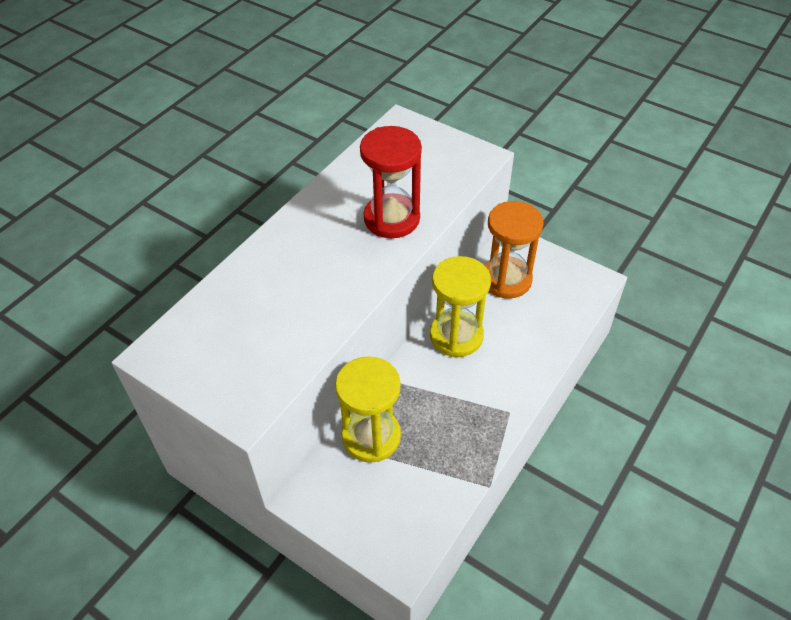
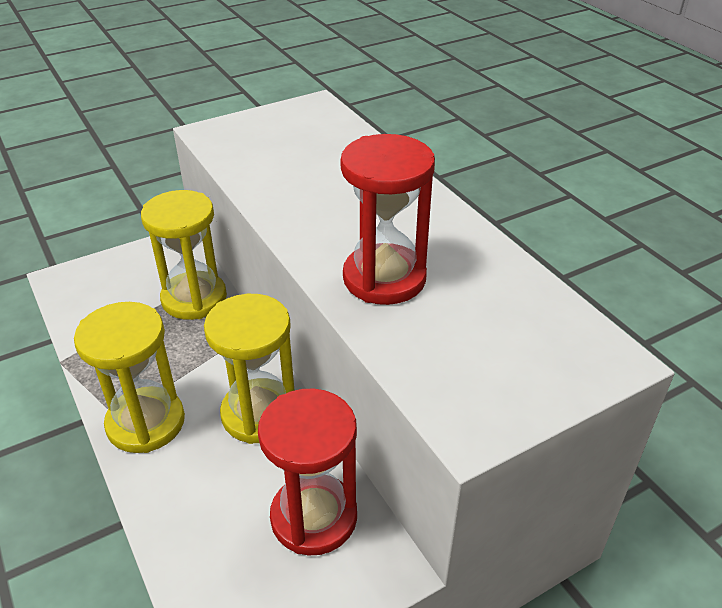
camera: 115 degrees right, 10 degrees down
(503, 392) = (146, 423): none -> yellow hourglass
(506, 279) = (314, 517): orange hourglass -> red hourglass

